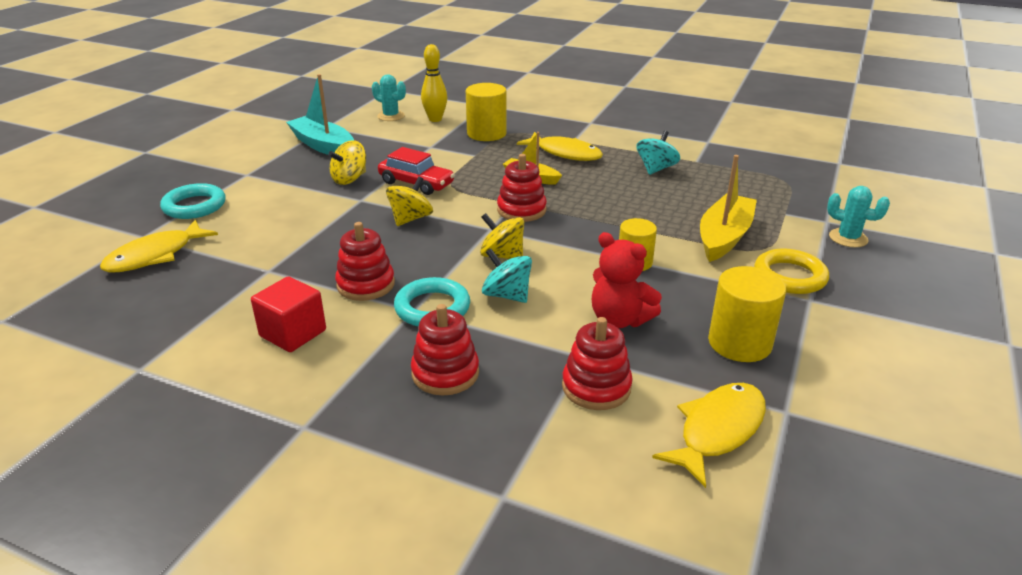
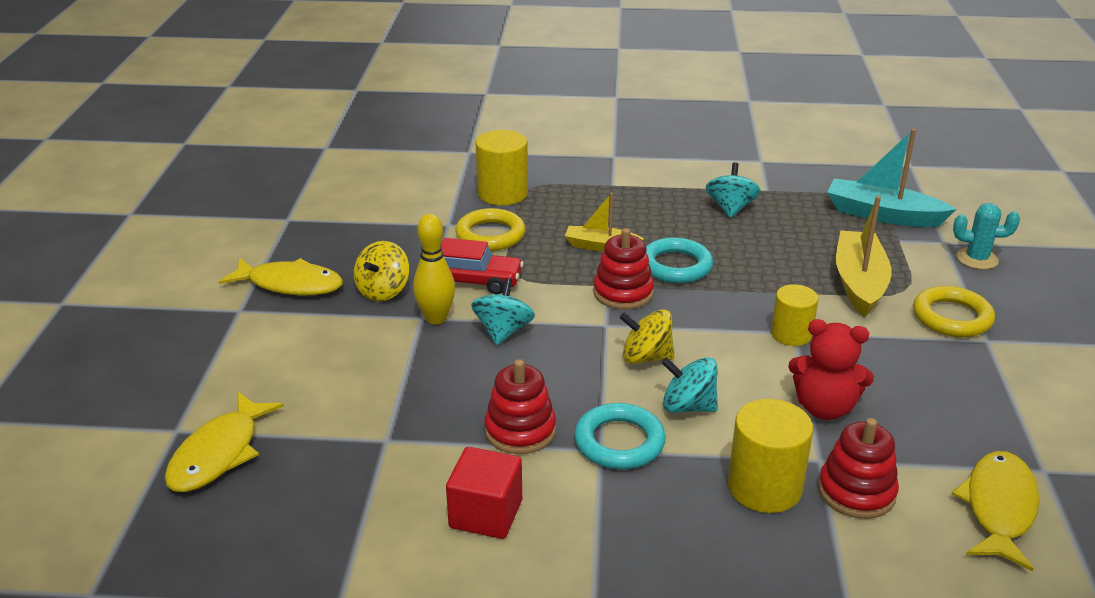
camera: 20 degrees left, 0 degrees up
(194, 206) = (209, 371): turquoise ring -> turquoise ring (675, 266)
(323, 146) = (308, 248): turquoise boat -> turquoise boat (882, 215)
(391, 116) = (361, 188): turquoise cactus -> none
(410, 219) = (503, 331): yellow spinning top -> turquoise spinning top
(435, 119) = (422, 183): yellow bowling pin -> yellow bowling pin (436, 318)
(445, 373) = (694, 518): red stacking toy -> none
(455, 157) = (490, 235): none -> yellow ring
(565, 153) = (615, 205): yellow fish -> yellow fish (290, 284)
(739, 343) = (955, 406): yellow cylinder -> yellow cylinder (764, 487)

